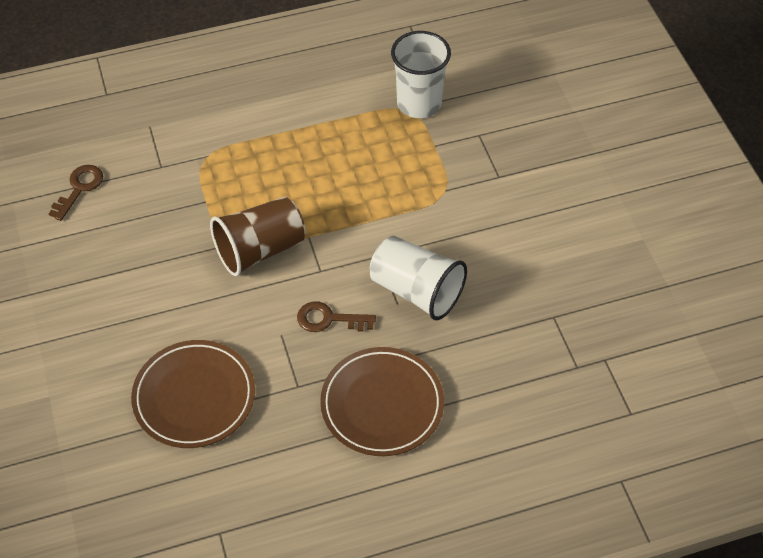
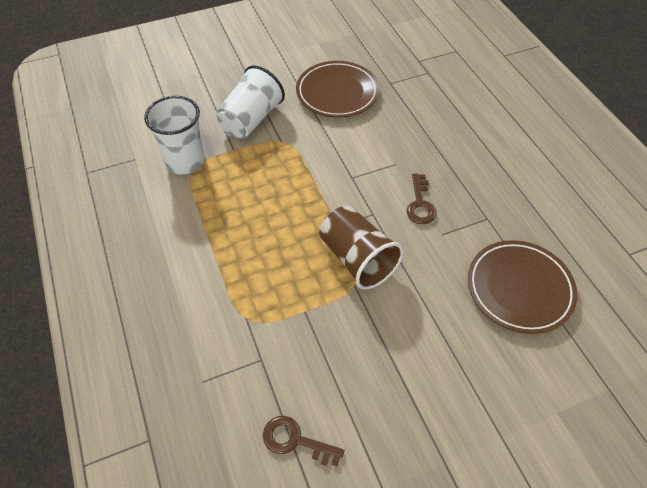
camera: 95 degrees left, 0 degrees up
(382, 404) = (487, 167): brown plate -> brown plate (337, 92)
(416, 291) = (382, 153): white cup -> white cup (251, 119)

